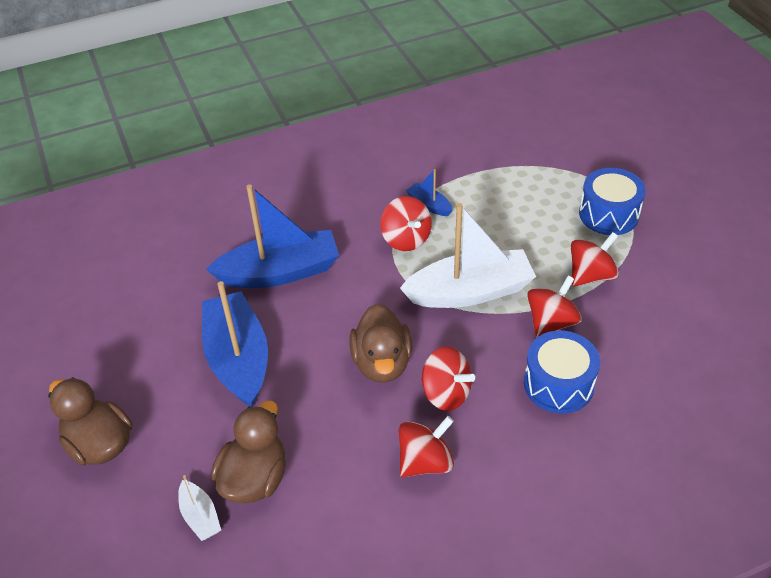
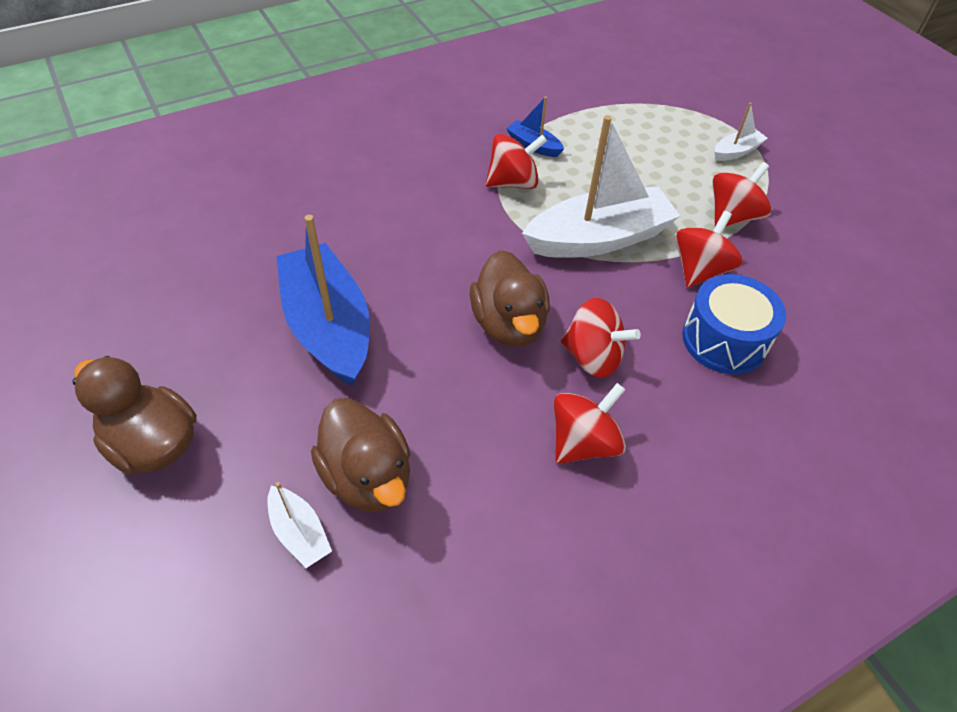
camera: 10 degrees left, 5 degrees up
(255, 478) = (367, 477): brown duck -> brown duck turned 135 degrees clockwise
(280, 272) = (368, 223): blue boat -> none
(406, 239) = (513, 183): red spinning top -> red spinning top turned 75 degrees counterclockwise
(608, 214) = (736, 152): blue drum -> white boat

